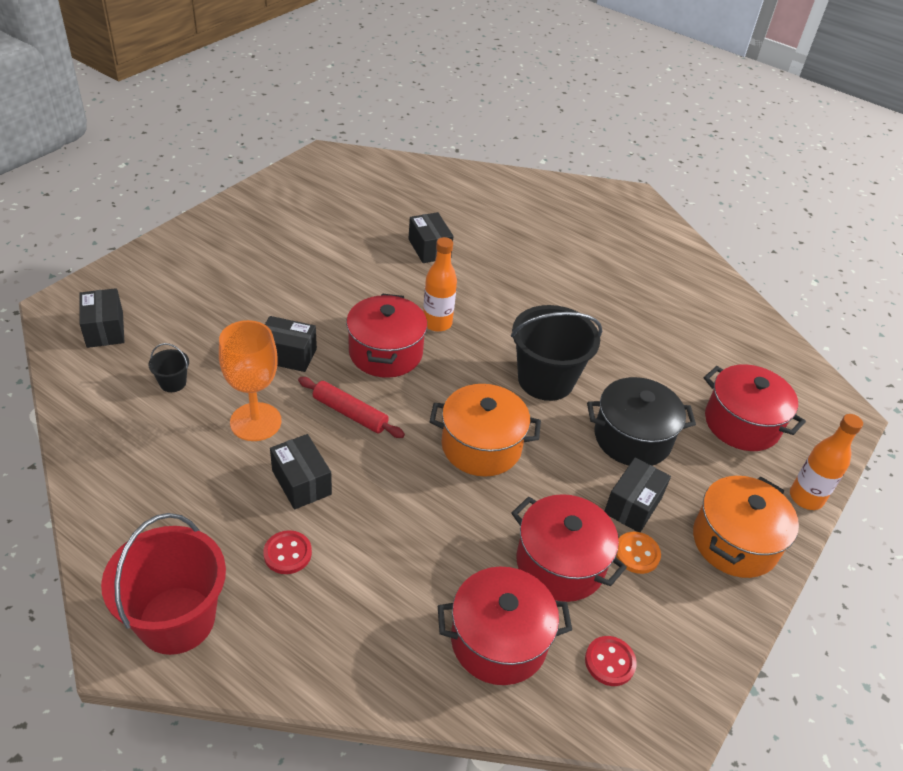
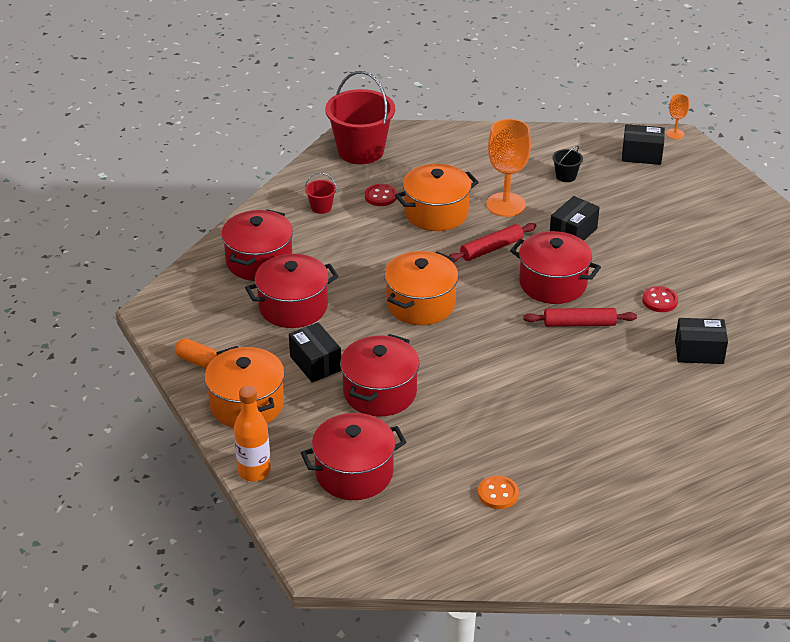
camera: 120 degrees right, 5 degrees down
(49, 310) = (675, 134): none -> orange goblet
(301, 482) = (436, 213): black box -> orange pot
(343, 615) = (321, 207): none -> red bucket
(437, 323) = (579, 324): orange bottle -> red rolling pin
(545, 380) = (474, 366): black bucket -> none
(609, 662) = (210, 302): red button -> red button (660, 300)
(632, 438) = (380, 392): black pot -> red pot
(636, 554) = (274, 347): orange button -> orange button (498, 494)
(713, 622) = (198, 361): none -> orange capsule

